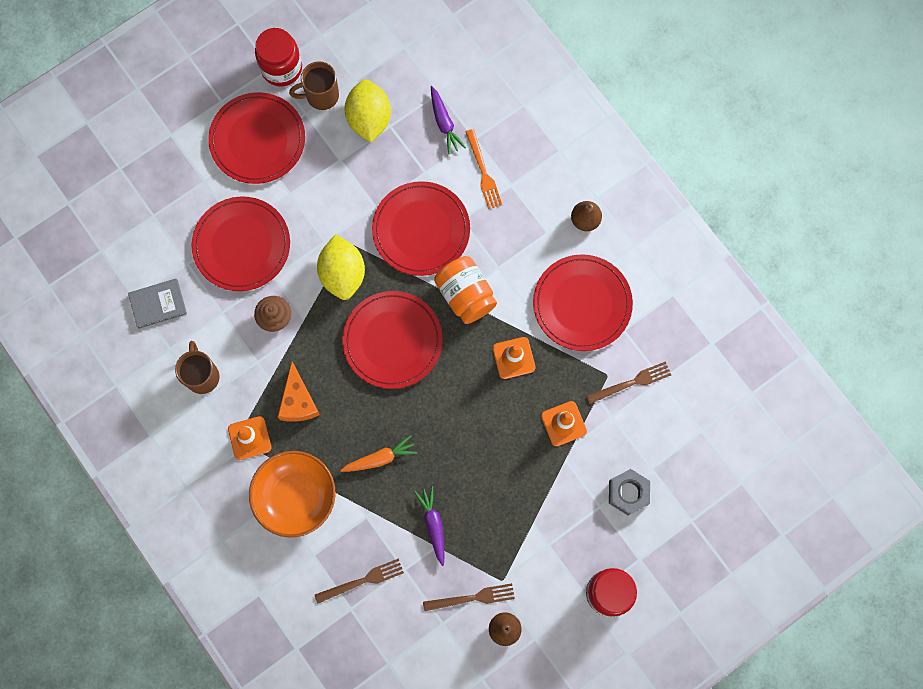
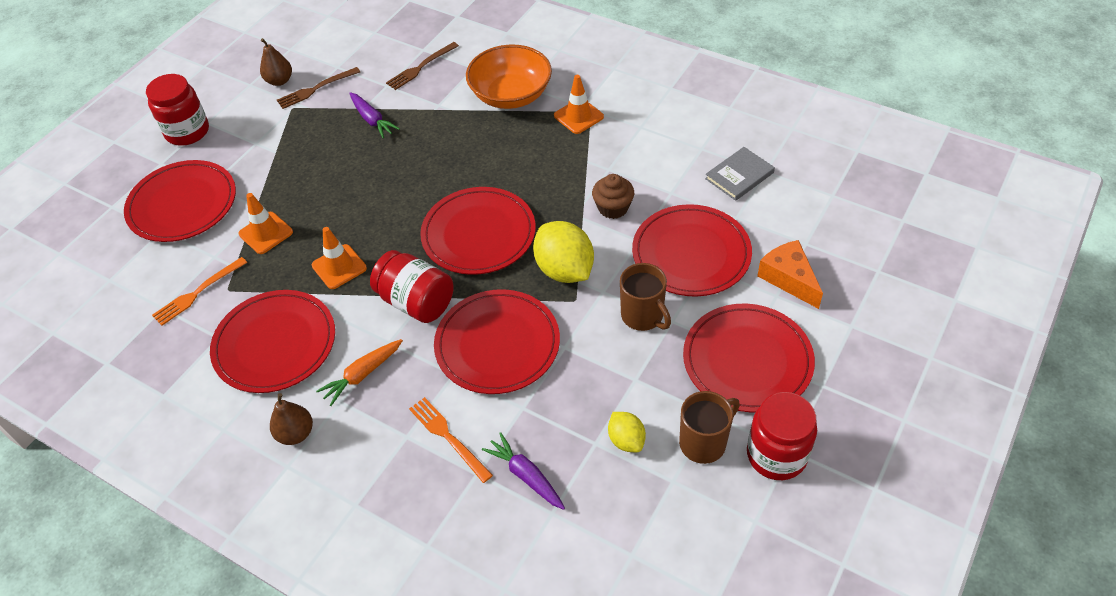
camera: 160 degrees right, 25 degrees down
(202, 376) = (654, 141): brown mug -> brown mug (643, 316)
(298, 401) = (549, 156): orange cheese -> orange cheese (789, 278)
(369, 119) = (626, 440): yellow lemon -> yellow lemon, size x0.55
(380, 458) = (445, 145): orange carrot -> orange carrot (362, 375)
(465, 295) = (416, 302): orange jar -> red jar
(628, 493) = (182, 204): grey nut -> red plate
(631, 382) = (197, 293): brown fork -> orange fork

